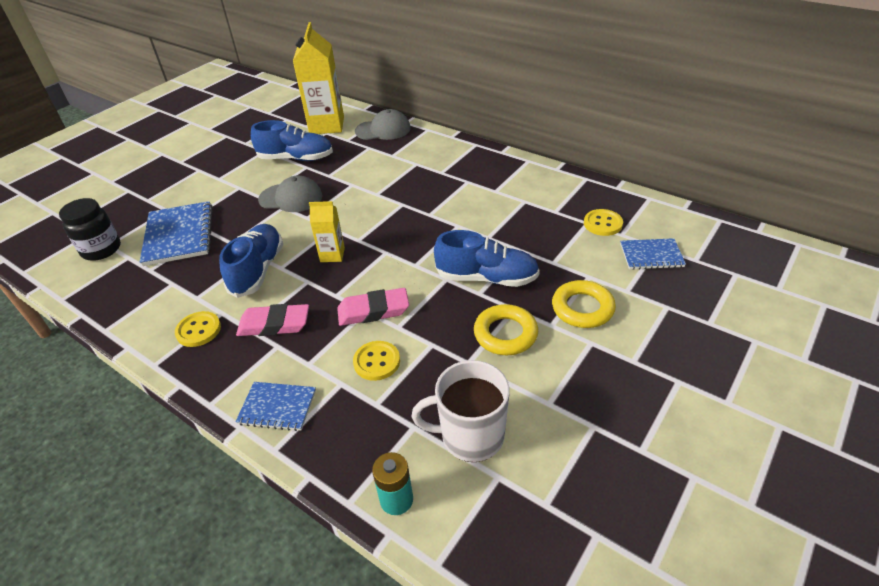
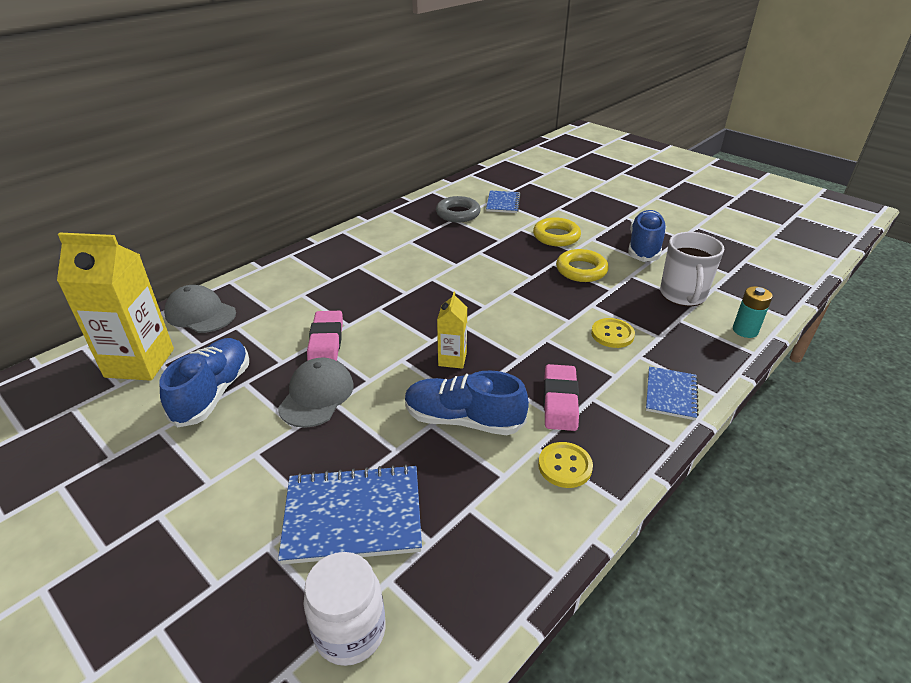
camera: 85 degrees left, 5 degrees down
(101, 249) = (350, 631): black jar -> white jar
(373, 311) = (547, 334): pink eraser -> pink eraser (326, 341)
(383, 130) = (200, 313): grey cap -> grey cap turned 60 degrees counterclockwise
(487, 278) = (513, 271): blue shoe -> blue shoe (644, 247)
(602, 224) = (458, 213): yellow button -> grey ring

